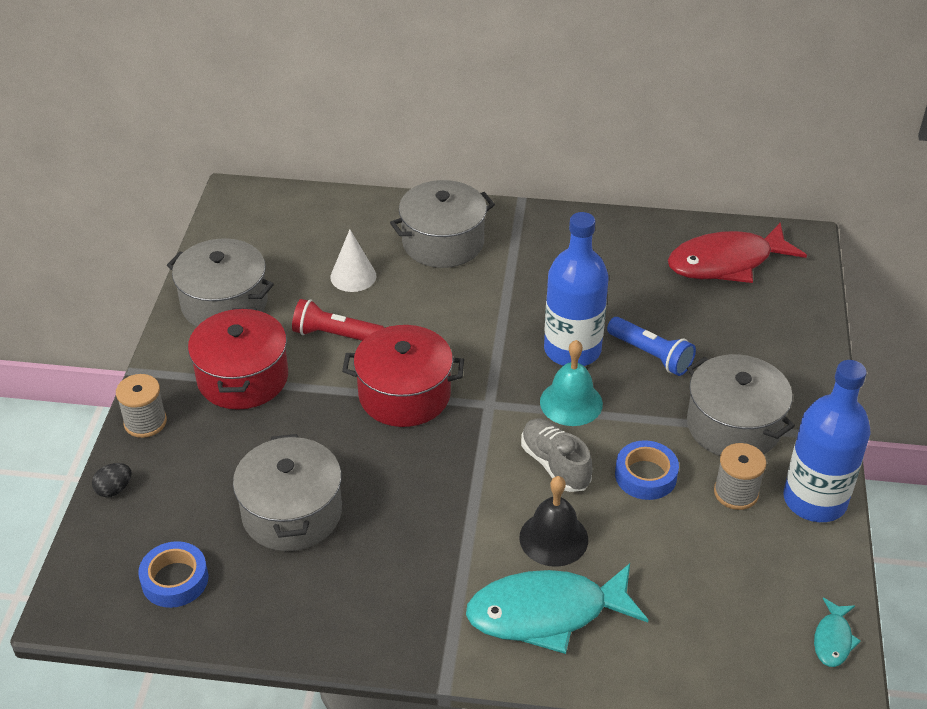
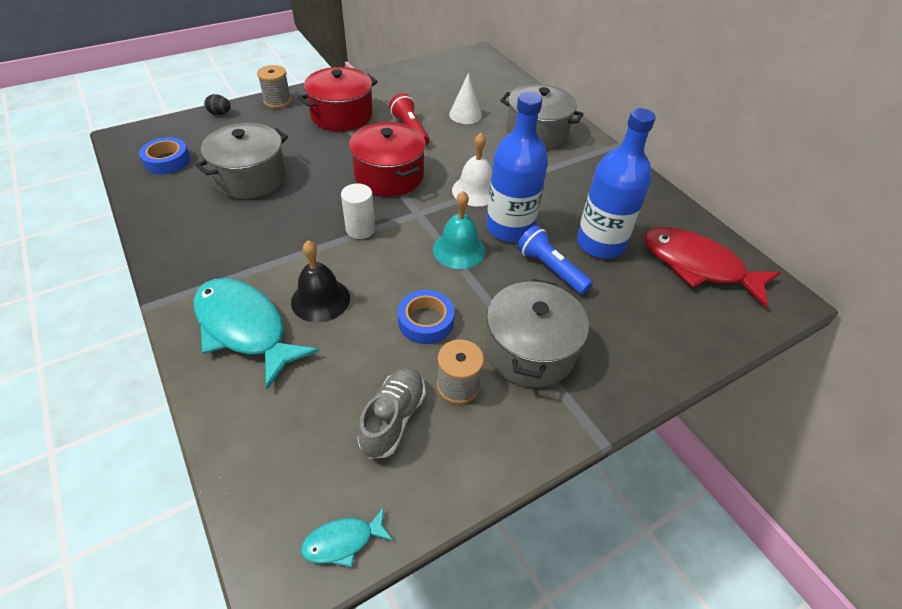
camera: 50 degrees right, 5 degrees up
(224, 304) = (392, 85): grey pot -> none
(474, 460) = (360, 229): none -> white cylinder
(494, 342) = (475, 191): none -> white bell
(555, 465) = (391, 268): grey shoe -> grey shoe (393, 418)
(651, 355) = (550, 269): blue flashlight -> blue flashlight turned 135 degrees clockwise
(814, 500) = (500, 446): blue bottle -> blue bottle (600, 243)

